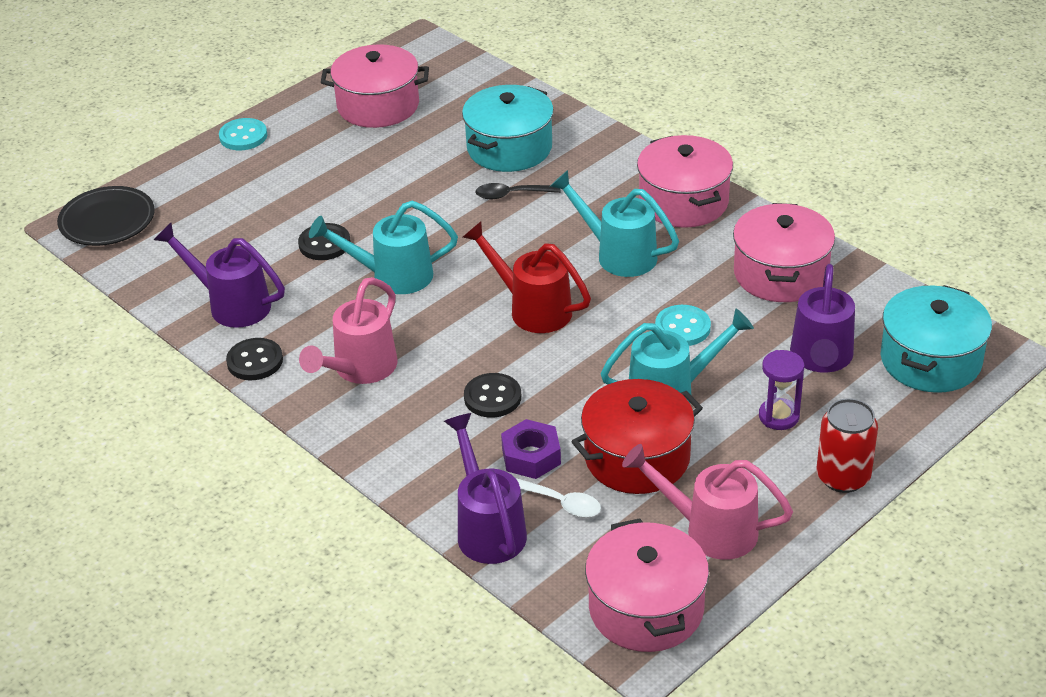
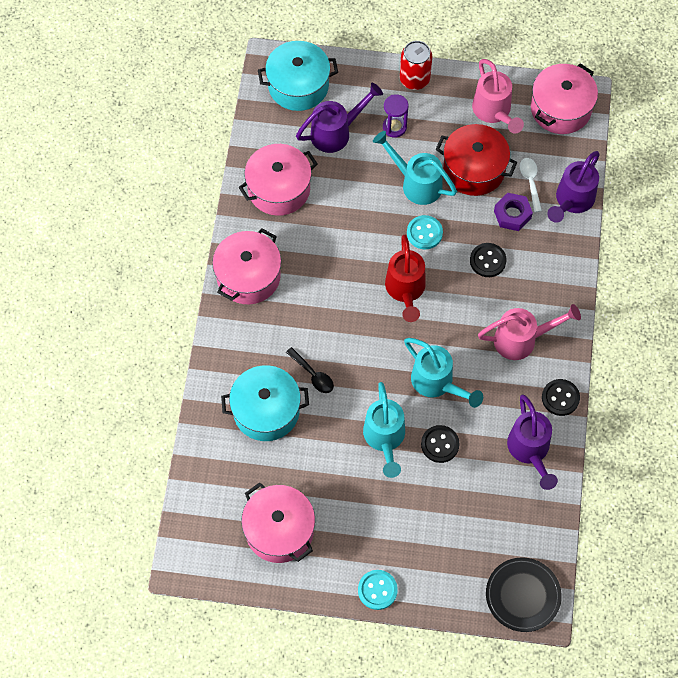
camera: 130 degrees left, 25 degrees up
(618, 254) = (324, 279): turquoise watering can -> turquoise watering can (384, 438)
(682, 327) = (362, 208): turquoise button -> turquoise button (424, 233)

